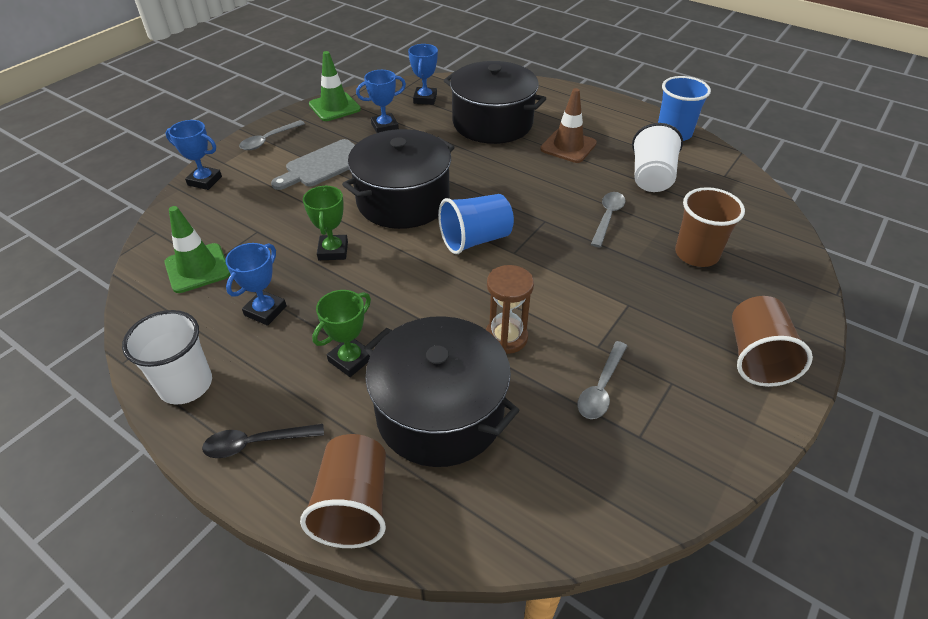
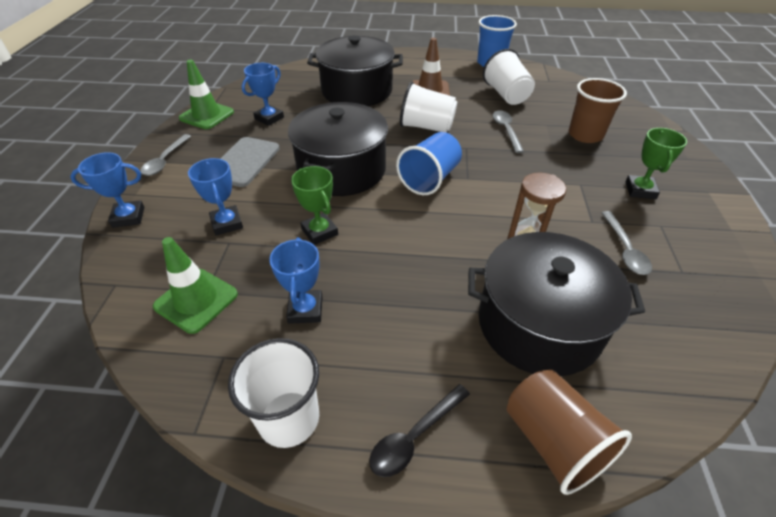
camera: 30 degrees left, 0 degrees up
(350, 359) = (425, 316): green trophy -> green trophy (640, 190)
(425, 99) = (284, 88): blue trophy -> blue trophy (227, 223)
(525, 185) = (426, 127): none -> white cup
(756, 357) = (687, 187): brown cup -> none

